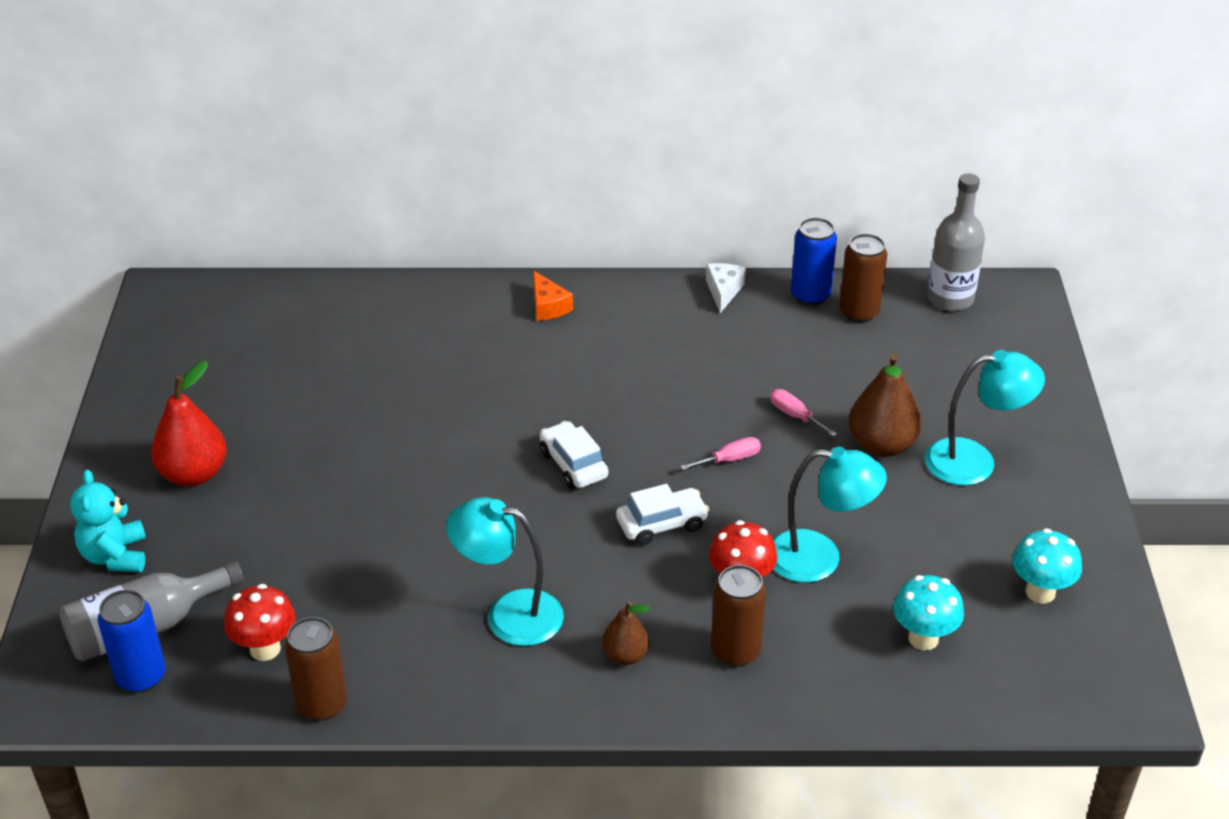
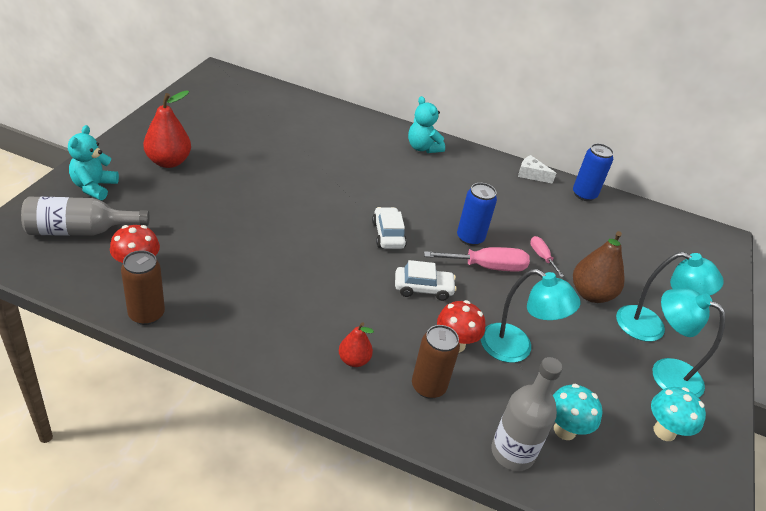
camera: 15 degrees right, 0 degrees up
(141, 677) = (56, 256): blue can -> blue can (470, 238)
(509, 614) = (296, 305): turquoise lamp -> turquoise lamp (666, 372)
(548, 306) = (423, 148): orange cheese -> turquoise teddy bear
(625, 655) = (354, 360): brown pear -> red pear
(723, 291) = (531, 174): white cheese -> white cheese turned 90 degrees counterclockwise
(729, 459) = (487, 267): pink screwdriver -> pink screwdriver, size x1.81
(859, 312) = (611, 214): brown can -> none
(950, 298) = (673, 226): grey bottle -> grey bottle (512, 452)

